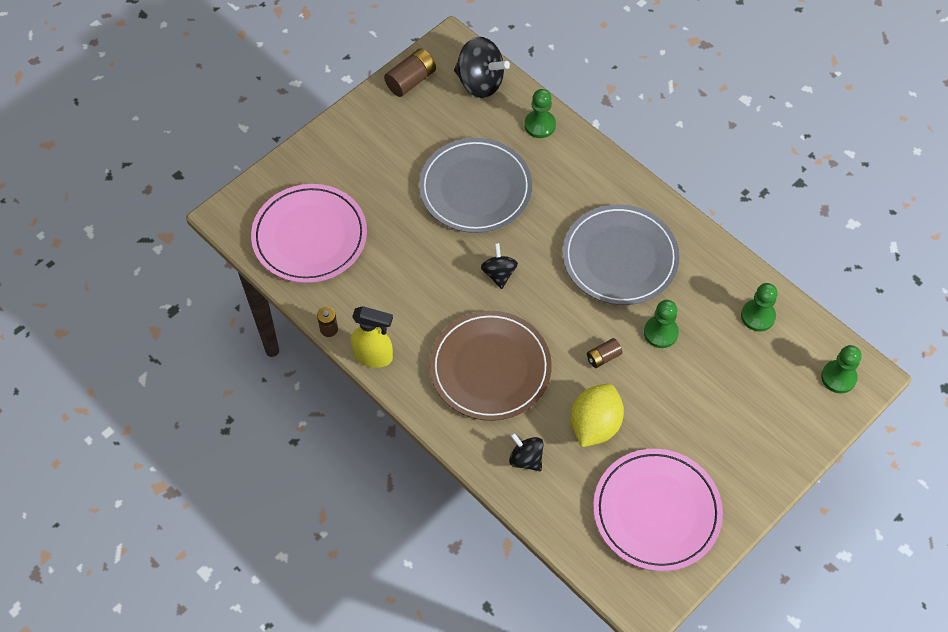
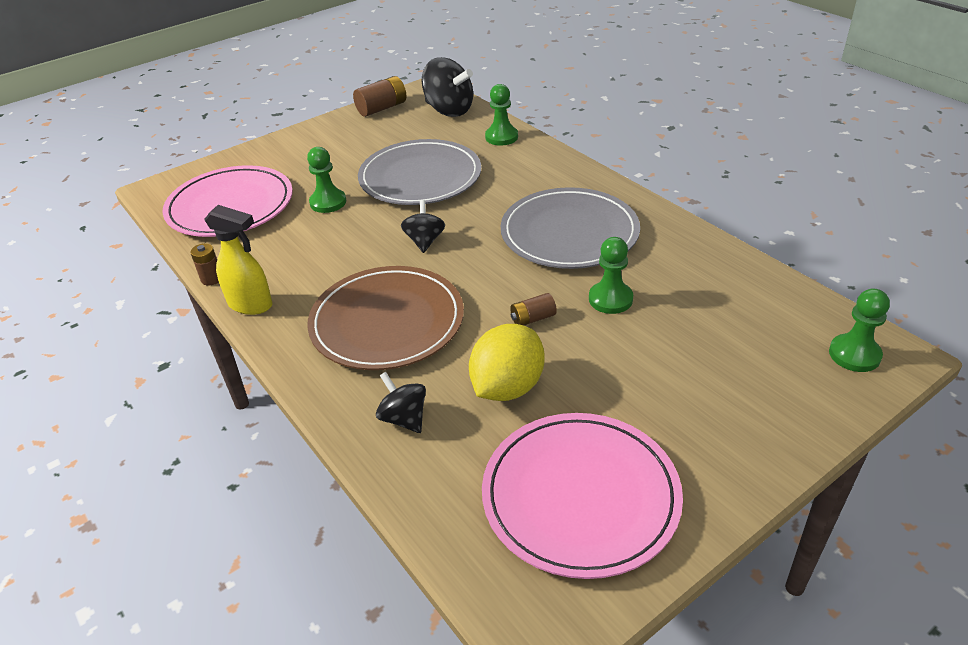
camera: 10 degrees right, 20 degrees down
(758, 316) = (738, 289): green pawn -> green pawn (328, 202)

